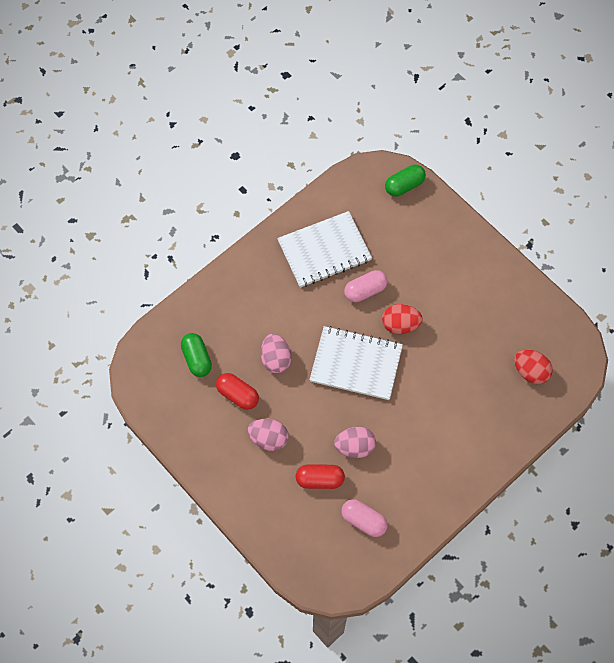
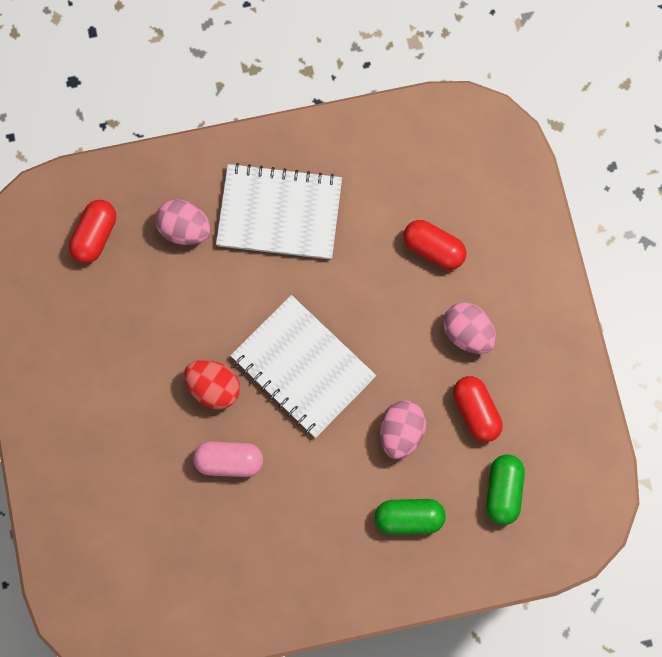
camera: 150 degrees left, 10 degrees up
(324, 251) = (247, 551): white notebook -> white notebook (279, 213)
(355, 447) = (368, 264): pink egg -> pink egg (185, 229)
(363, 521) = (410, 174): pink capsule -> none
(404, 185) = (76, 588): green capsule -> green capsule (409, 517)
(530, 371) = (95, 236): red egg -> red capsule

